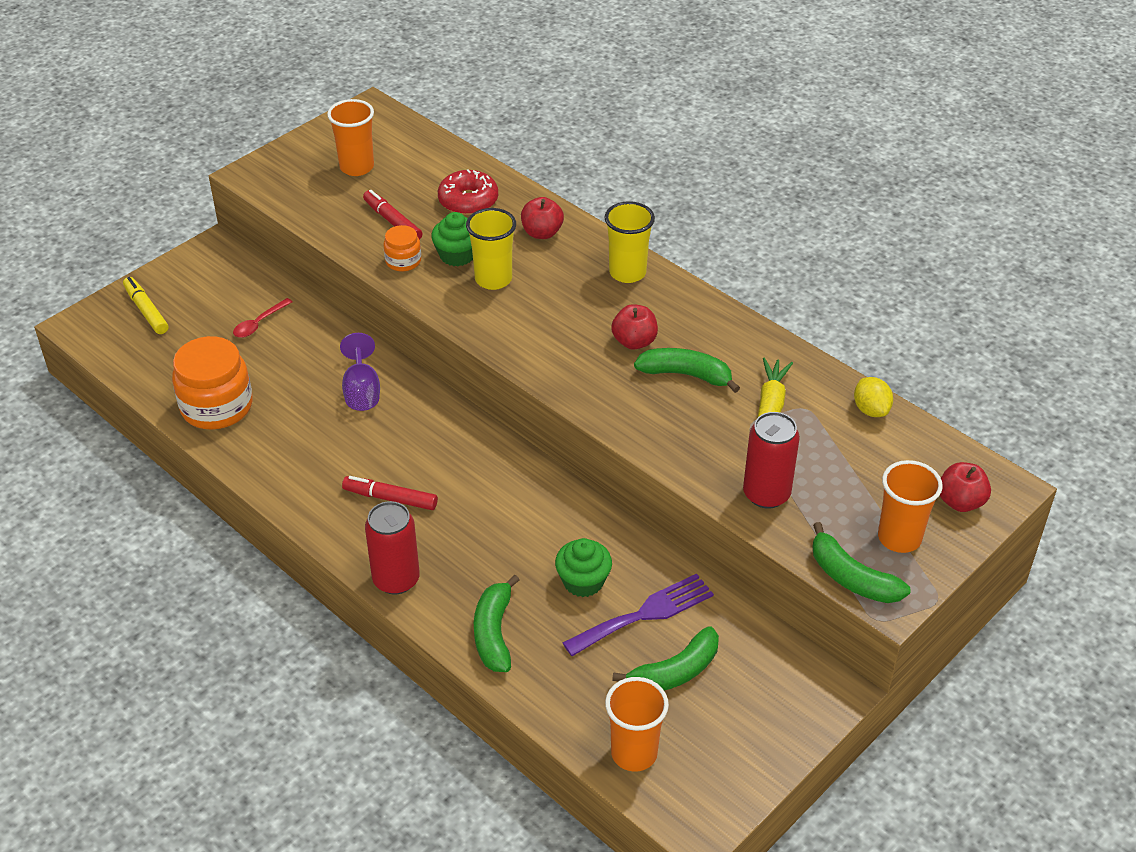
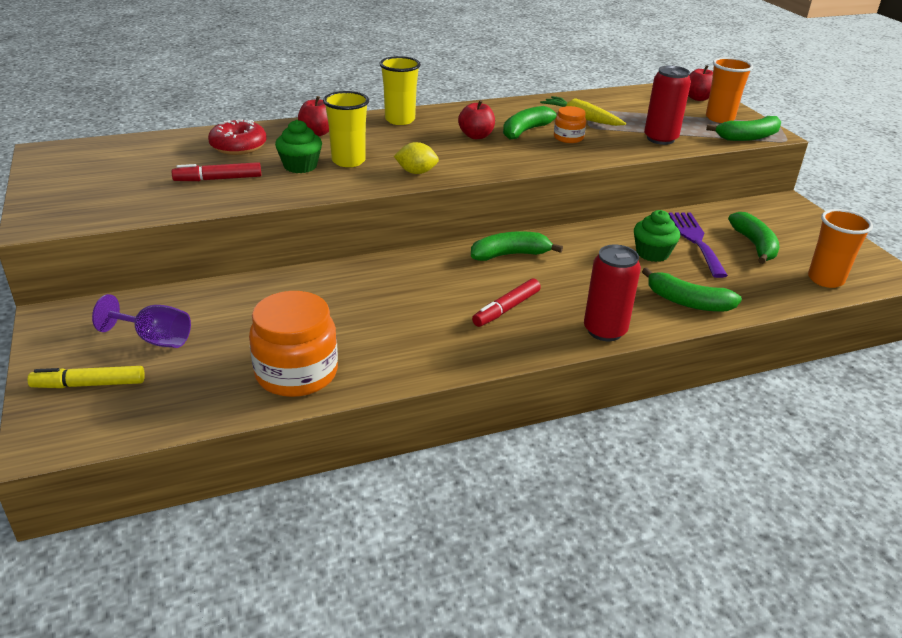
camera: 65 degrees left, 10 degrees down
(259, 323) = (204, 318): red spoon -> none
(357, 167) = (118, 175): orange cup -> none
(362, 391) = (360, 288): purple goblet -> purple goblet (155, 339)
(403, 261) = (277, 187): orange jar -> orange jar (568, 138)
(496, 469) = (510, 255): none -> green banana
(871, 410) = (604, 96): yellow lemon -> yellow lemon (416, 172)

